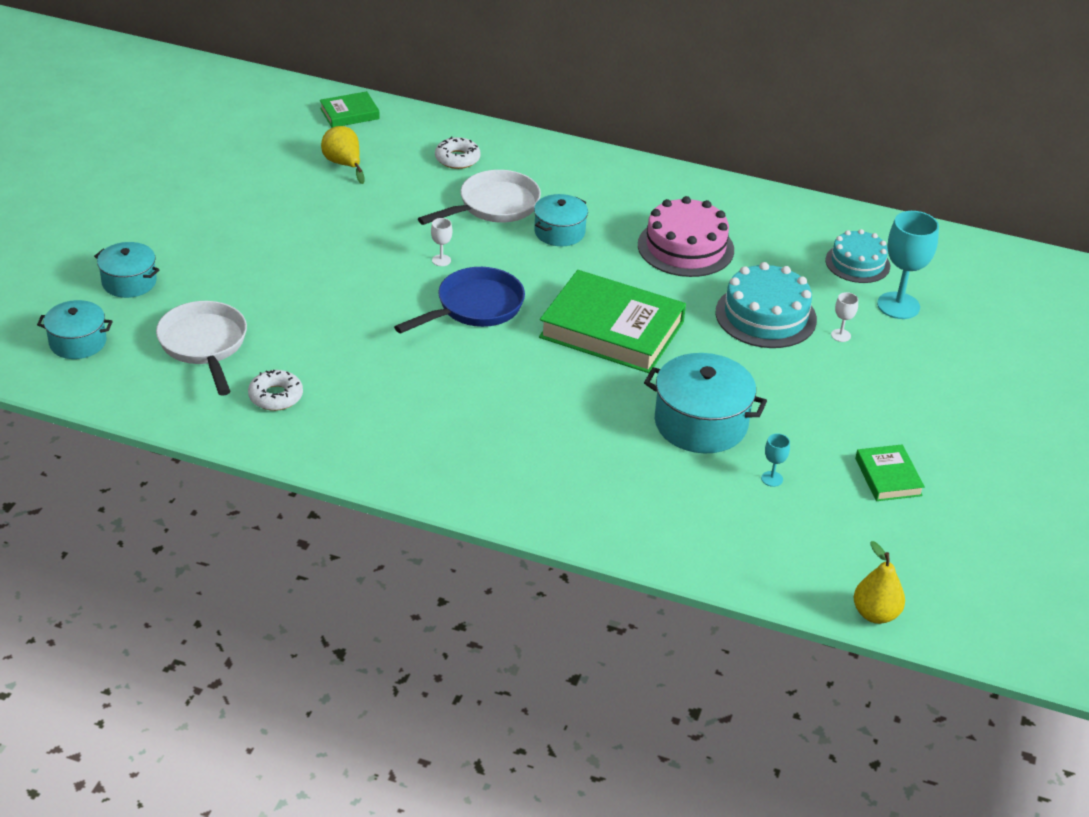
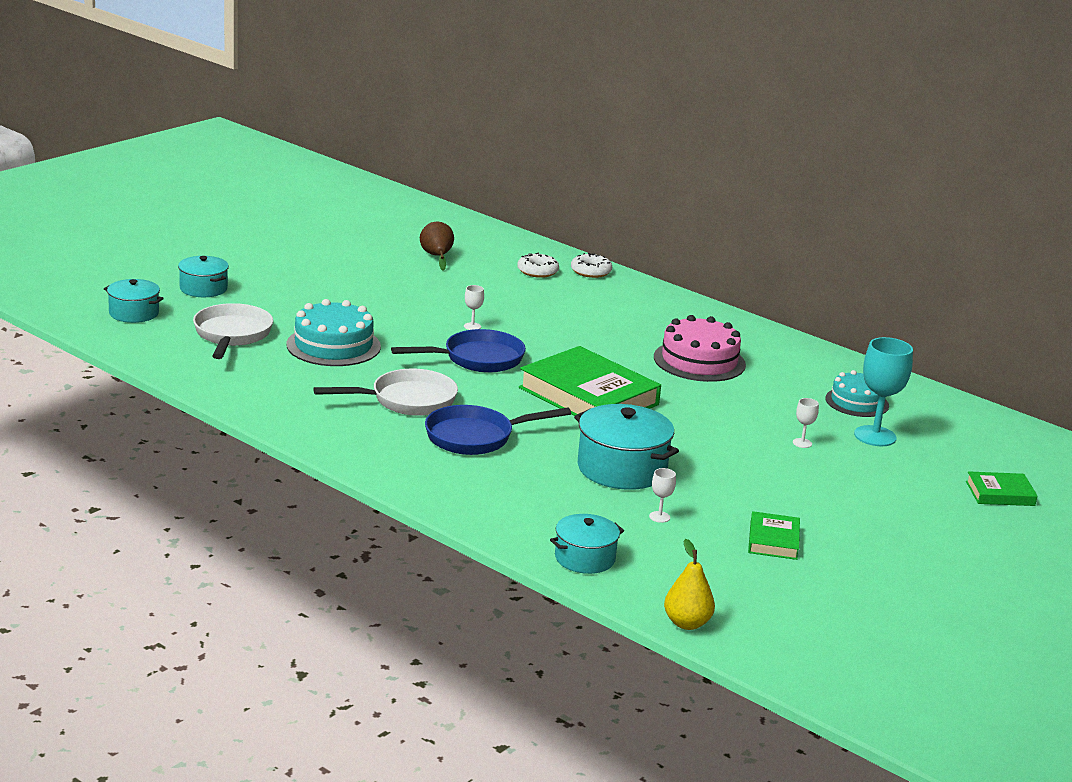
camera: 20 degrees right, 15 degrees down
(276, 396) = (264, 375): white donut -> white donut (591, 271)
(343, 164) = (437, 257): yellow pear -> brown pear
(349, 113) = (467, 229): green book -> green book (1000, 493)
(494, 206) = (545, 304): white pan -> white pan (407, 400)
(539, 422) = (476, 437): none -> blue pan
(559, 232) = (591, 330): turquoise pot -> turquoise pot (585, 558)
(765, 316) = (739, 417): turquoise cake -> turquoise cake (333, 345)
(772, 479) = (659, 517): turquoise goblet -> white goblet

